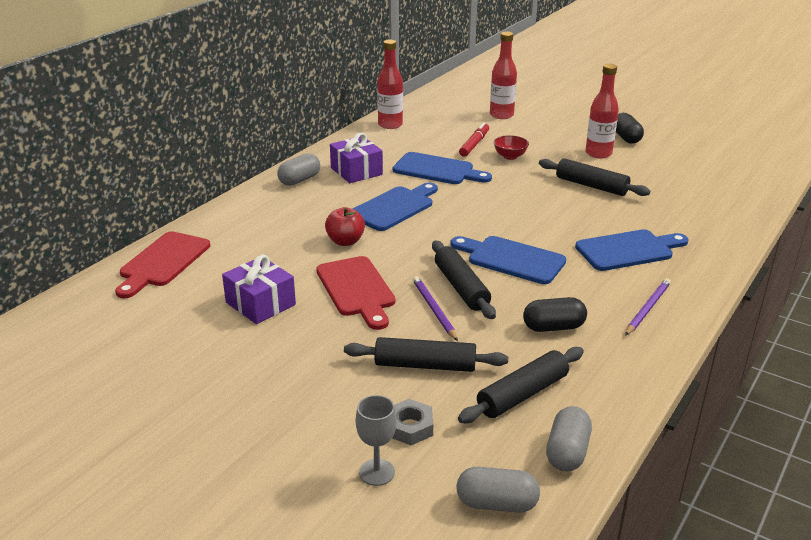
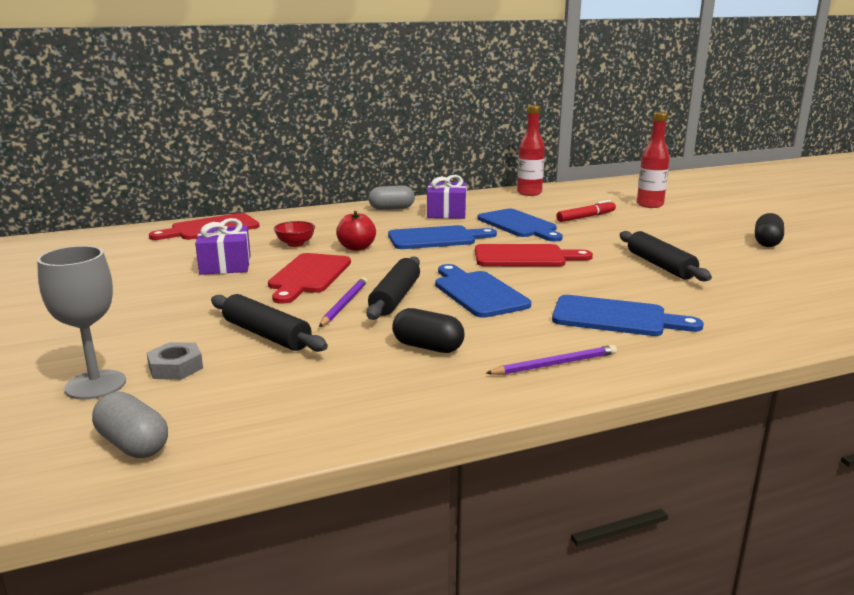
camera: 35 degrees right, 10 degrees down
(377, 472) = (95, 385): grey goblet -> grey goblet, size x1.51
(491, 207) = (525, 257): none -> red cutting board
(510, 156) = (607, 230): red bowl -> red bowl (295, 244)
(522, 394) = (307, 381): black rolling pin -> none
(567, 452) = (263, 436): grey capsule -> none
(598, 153) = (711, 246): red bottle -> none

